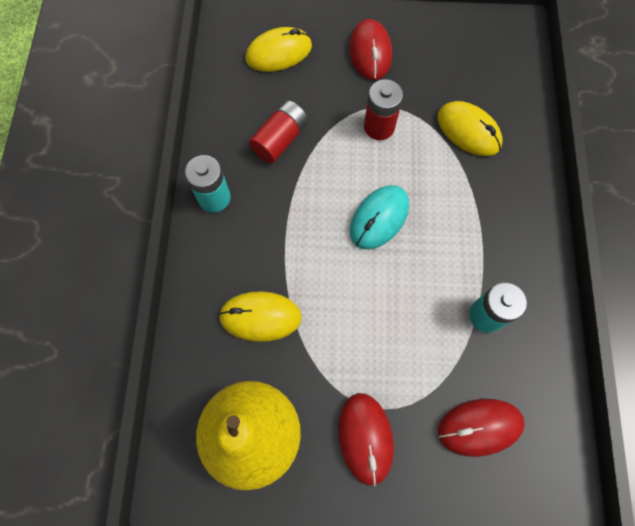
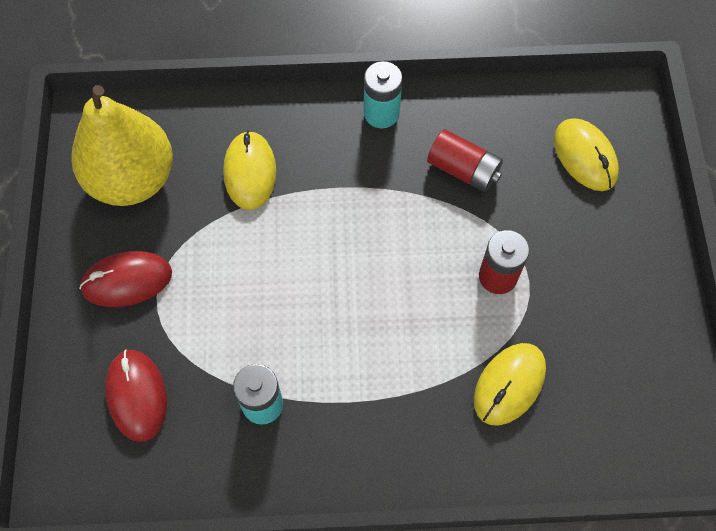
camera: 85 degrees right, 5 degrees down
(370, 52) = (608, 260): red mouse -> none
(379, 218) = (374, 282): turquoise mouse -> none

